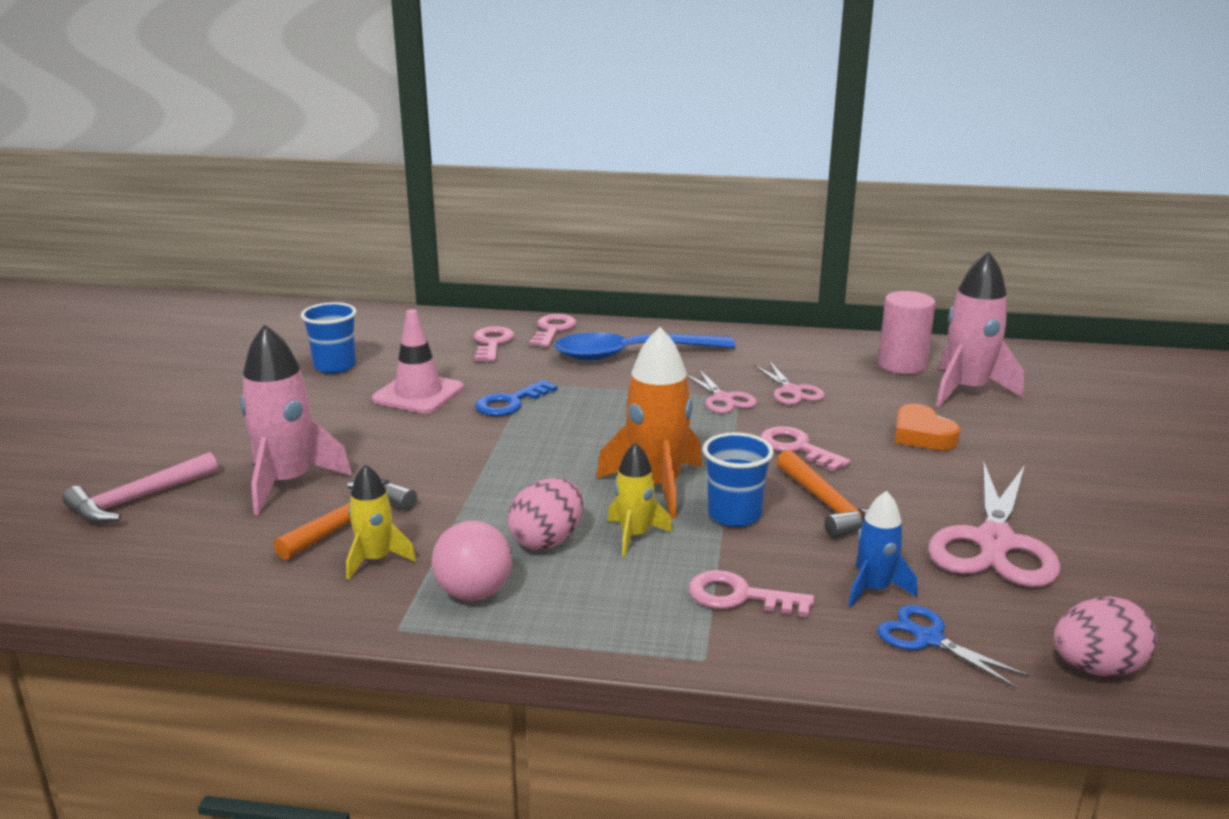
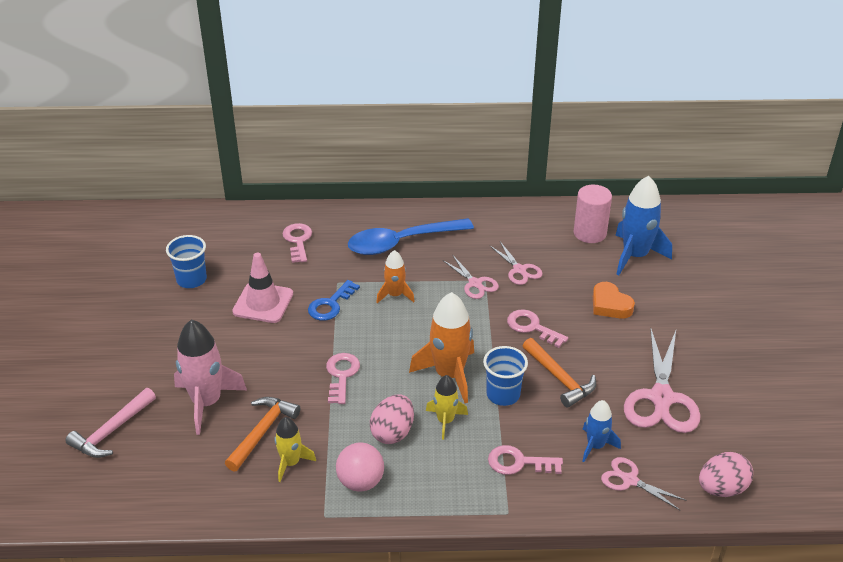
camera: 10 degrees left, 15 degrees up
(553, 330) = (338, 220): pink key -> pink key (342, 375)
(604, 401) = (395, 295): none -> orange rocket
(928, 639) = (630, 480): blue scissors -> pink scissors
(967, 390) = (635, 256): pink rocket -> blue rocket

